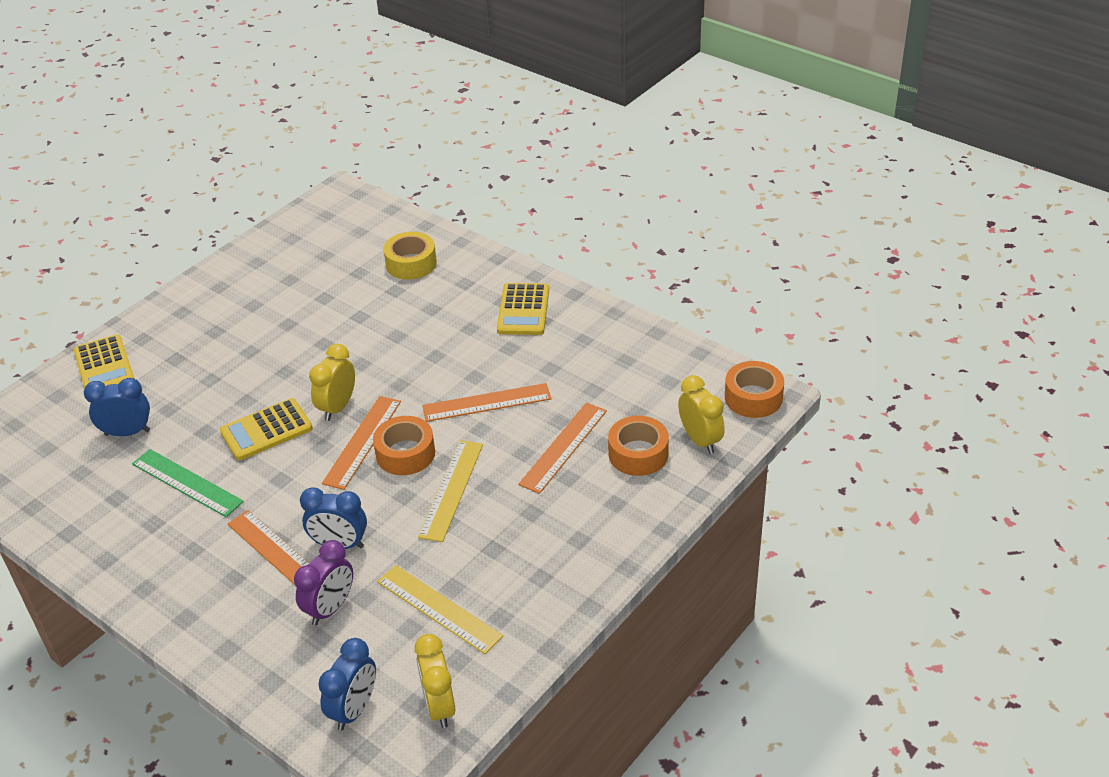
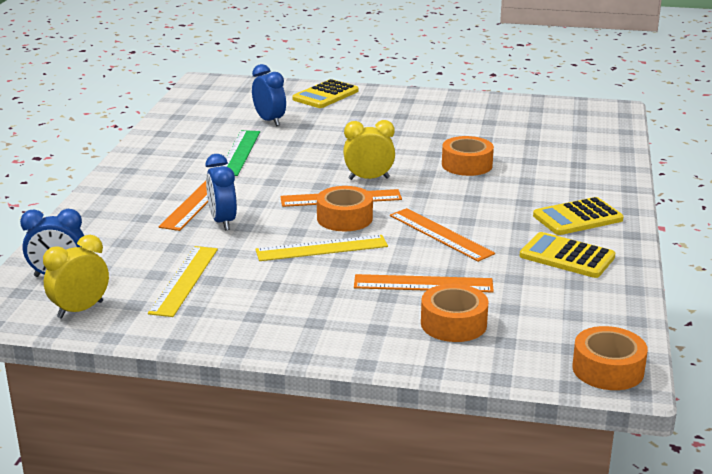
camera: 60 degrees right, 15 degrees down
(266, 430) = (317, 162): yellow calculator -> yellow calculator (567, 256)
(330, 608) = (154, 237): purple clock -> none
(368, 332) = (467, 165): none -> orange tape
(411, 263) = (570, 157): yellow tape -> none
(700, 440) = (509, 353): yellow clock -> none

